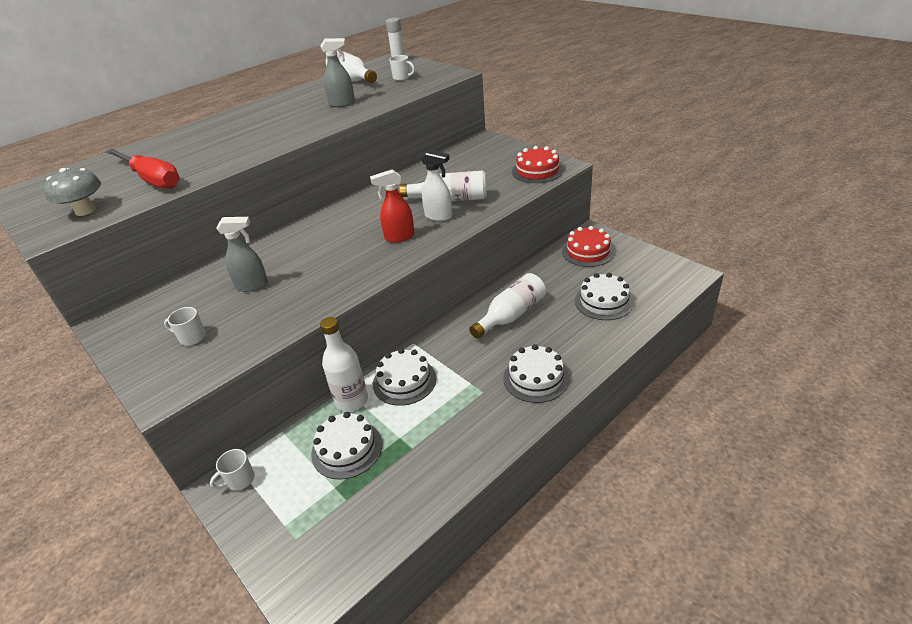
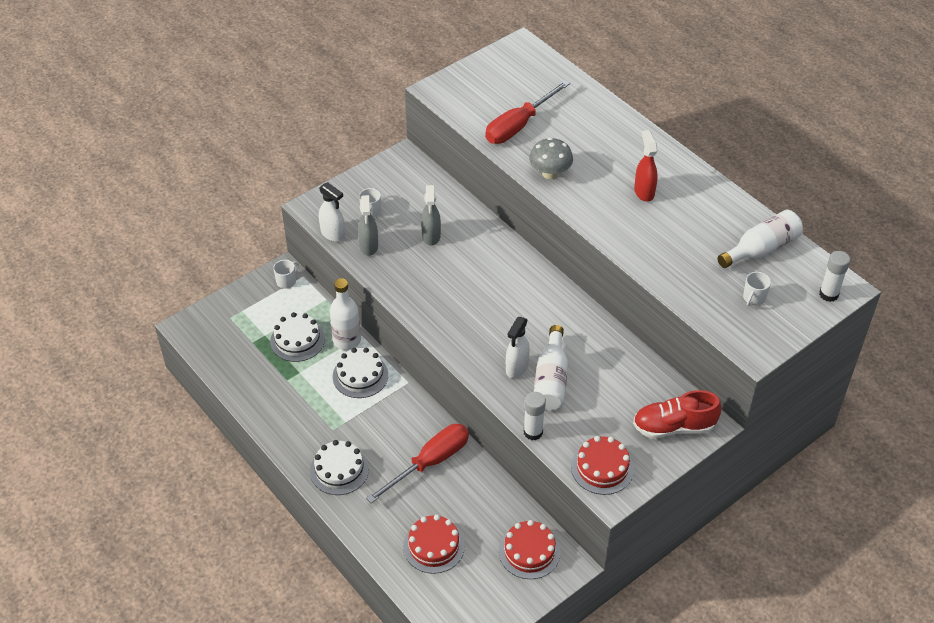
camera: 90 degrees right, 10 degrees up
(85, 211) = (471, 98): grey mushroom -> grey mushroom (550, 173)
(223, 365) = (333, 234): none -> white spray bottle
(240, 480) = (286, 281): white mug -> white mug turned 75 degrees clockwise
(342, 104) = (674, 244): grey spray bottle -> grey spray bottle (369, 246)
(399, 237) = (484, 335): red spray bottle -> red spray bottle (644, 192)
(490, 149) = (673, 427): none -> red shoe
(510, 201) = (533, 432): none -> white glue stick
(511, 315) = (430, 462): white bottle -> red screwdriver
(603, 301) = (434, 546): white cake -> red cake

